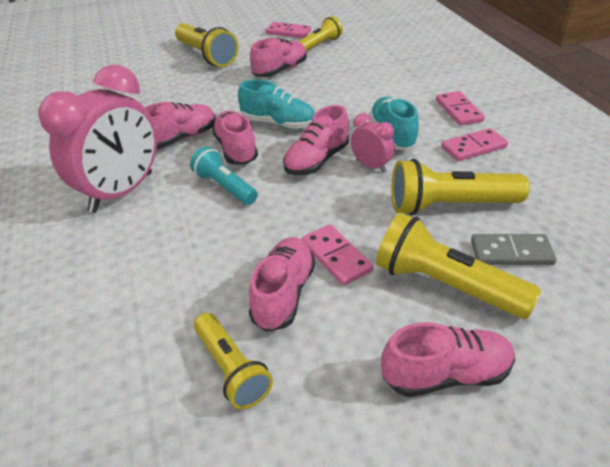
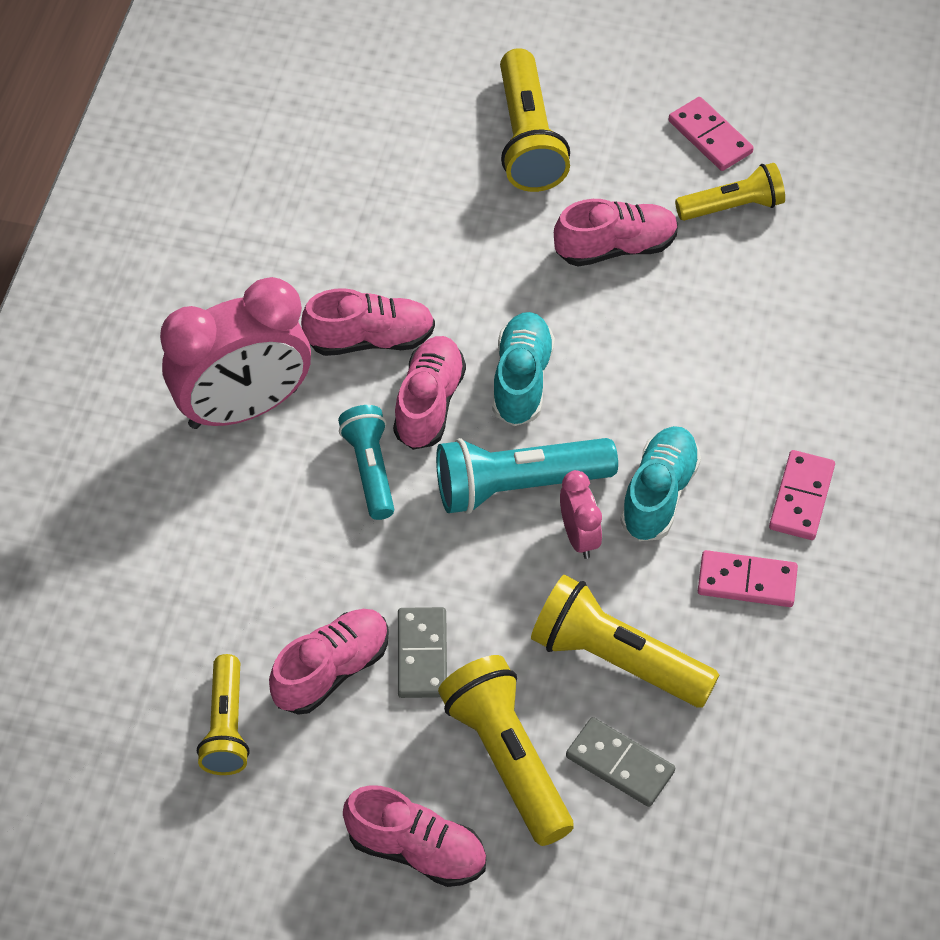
camera: 30 degrees right, 15 degrees up
(278, 123) = (521, 380): turquoise shoe -> turquoise shoe turned 135 degrees counterclockwise
(317, 160) = (518, 486): pink shoe -> turquoise flashlight
(336, 257) = (422, 655): pink domino -> grey domino

